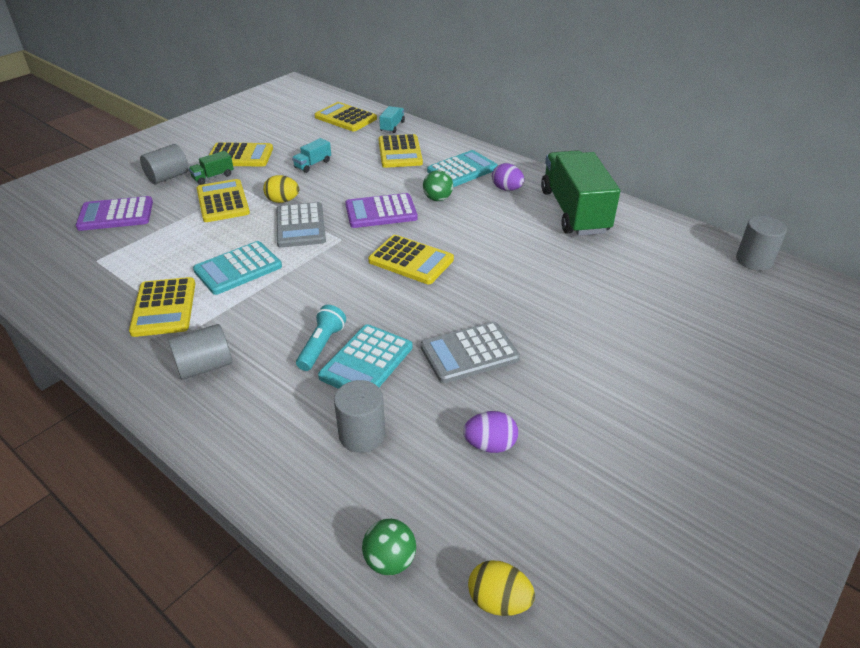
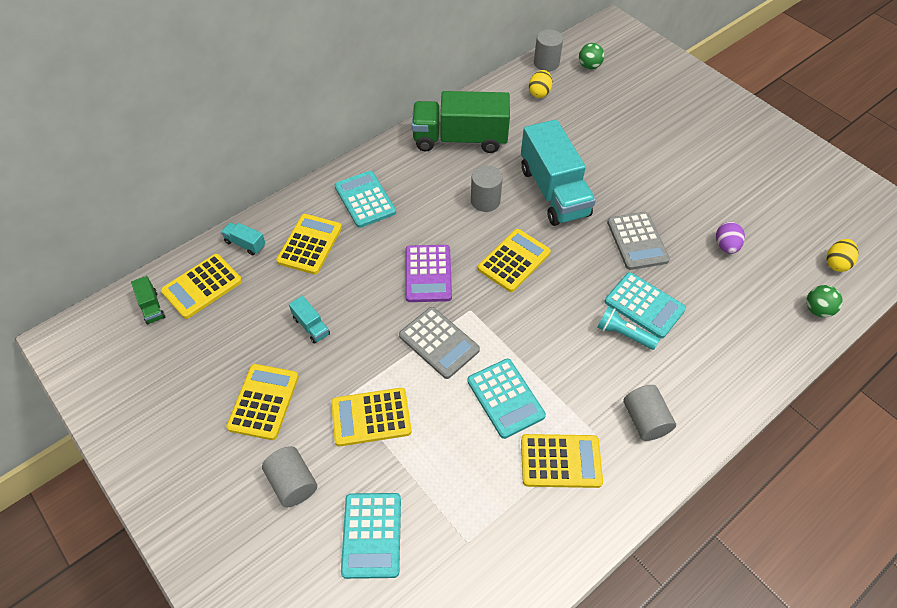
camera: 80 degrees left, 15 degrees up
(116, 215) = (371, 535): purple calculator -> turquoise calculator
(213, 177) = (308, 430): green truck -> green truck (151, 307)
(283, 201) = (385, 358): yellow egg -> yellow egg (539, 93)
(300, 226) = (439, 343): grey calculator -> grey calculator turned 45 degrees clockwise
(362, 434) = (719, 315): grey cylinder -> grey cylinder (485, 201)
(400, 152) = (310, 244): yellow calculator -> yellow calculator turned 75 degrees counterclockwise
(437, 199) = (415, 227): green ball -> green ball (589, 66)
(507, 189) = (411, 174): purple egg -> none
(525, 281) = (553, 192): none -> turquoise truck

